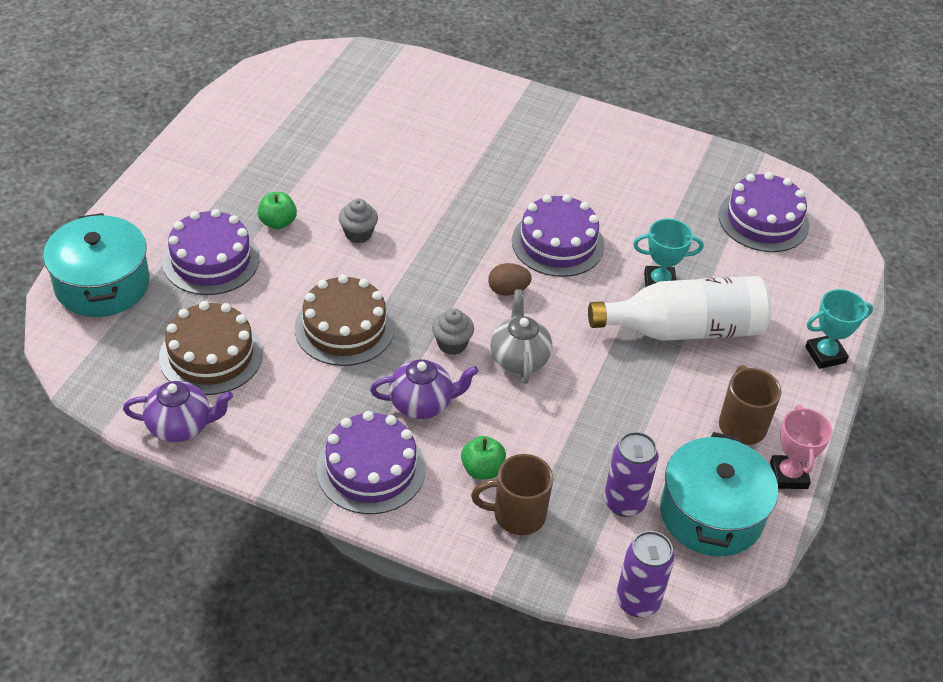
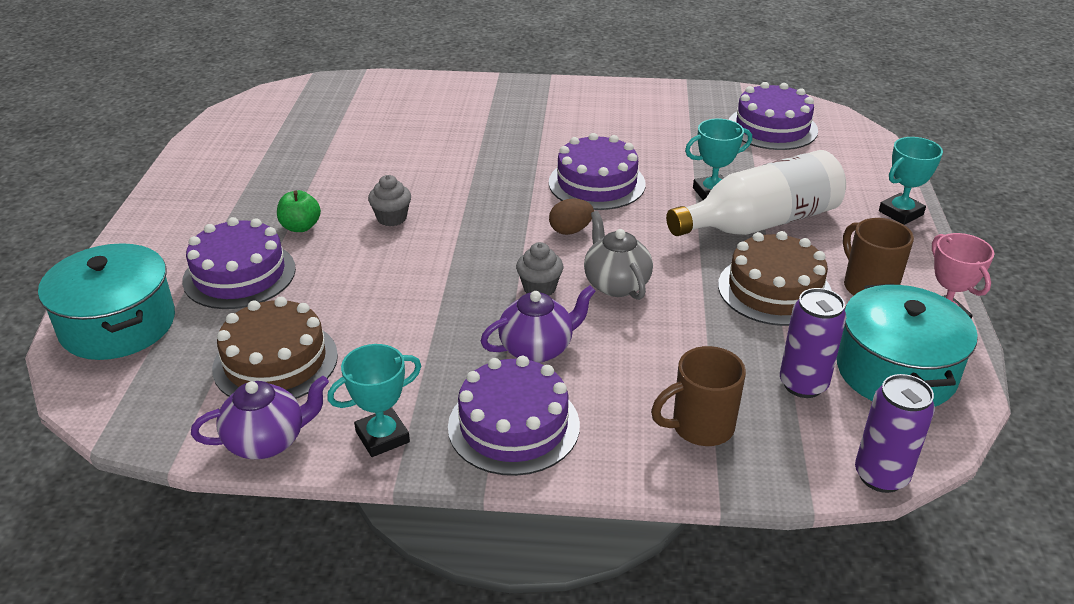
camera: 15 degrees left, 10 degrees down
(267, 448) = (382, 437): none -> turquoise trophy
(344, 328) = (417, 301): brown cake -> brown cake (774, 290)
(482, 469) = (637, 393): green apple -> none

